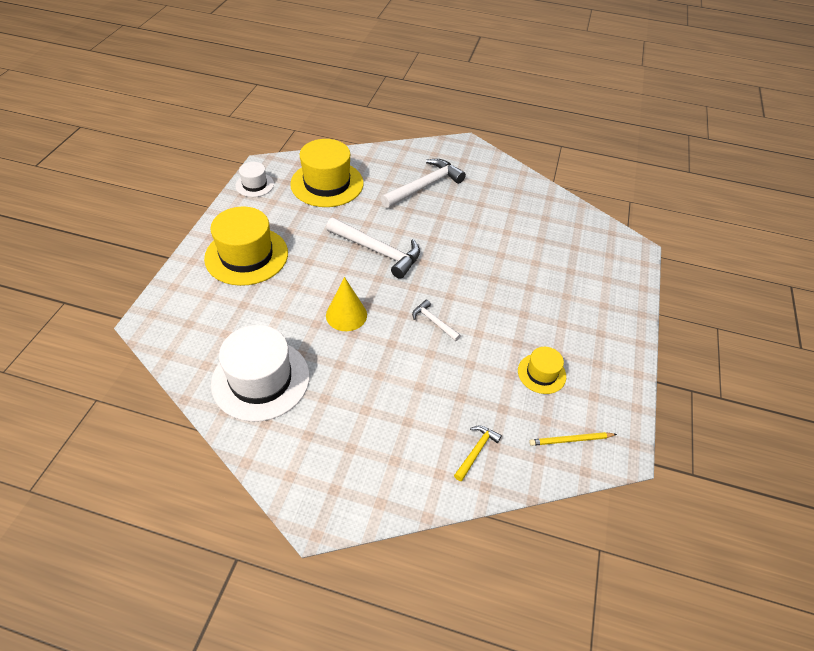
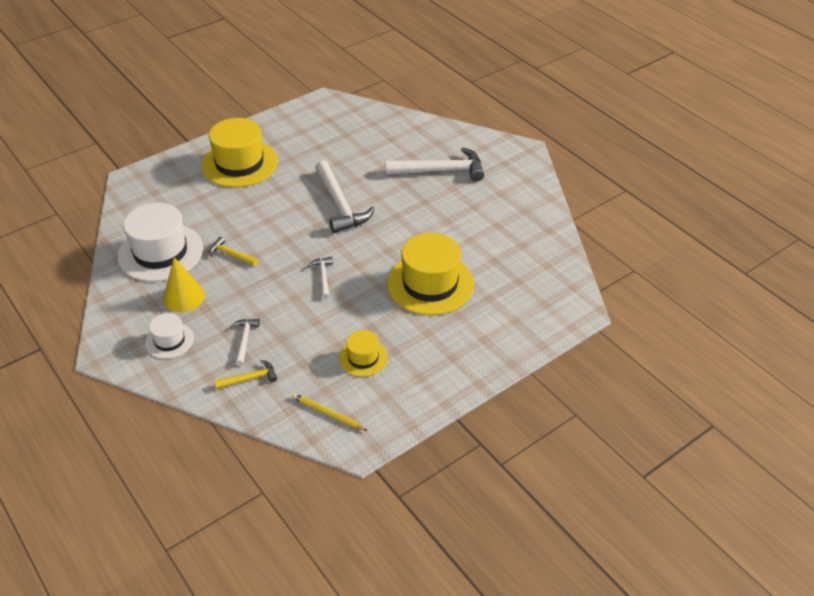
camera: 40 degrees right, 5 degrees down
(254, 185) = (301, 112): white hat -> white hat (169, 340)
(327, 184) = (359, 134): yellow hat -> yellow hat (430, 284)
(332, 345) = (231, 255): none -> yellow hammer
(346, 315) = (263, 239): yellow cone -> yellow cone (184, 297)
(432, 418) = (244, 340): none -> white hammer

